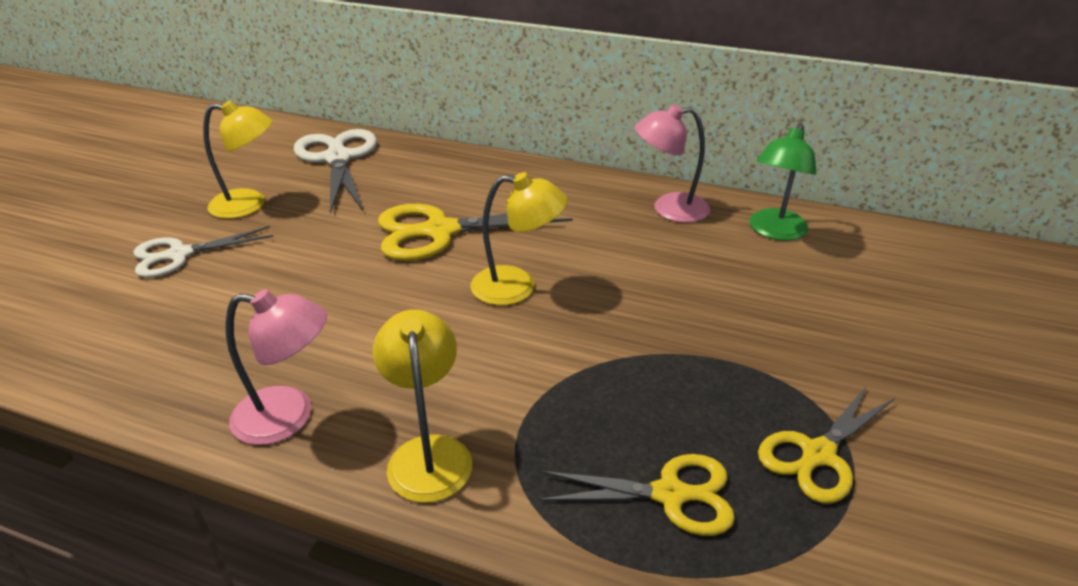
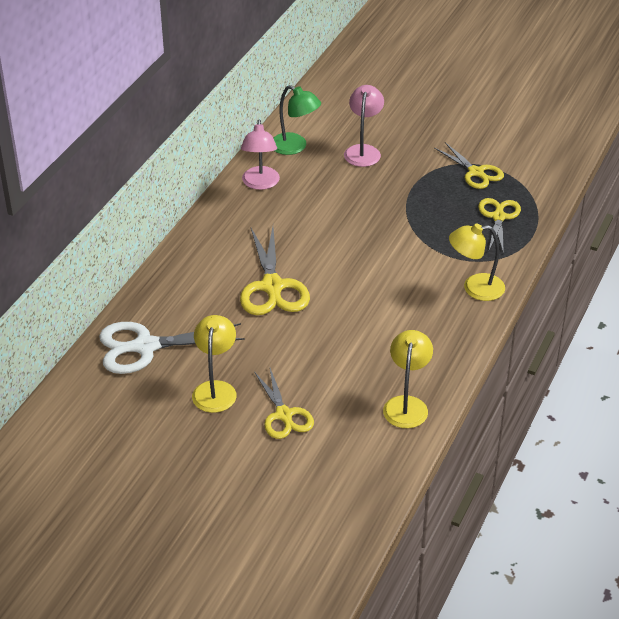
camera: 85 degrees left, 5 degrees up
(179, 255) = (284, 415): white scissors -> yellow scissors
(289, 417) = (449, 338): pink lamp -> pink lamp (363, 151)
(517, 287) = (341, 254): yellow lamp -> yellow lamp (406, 404)

